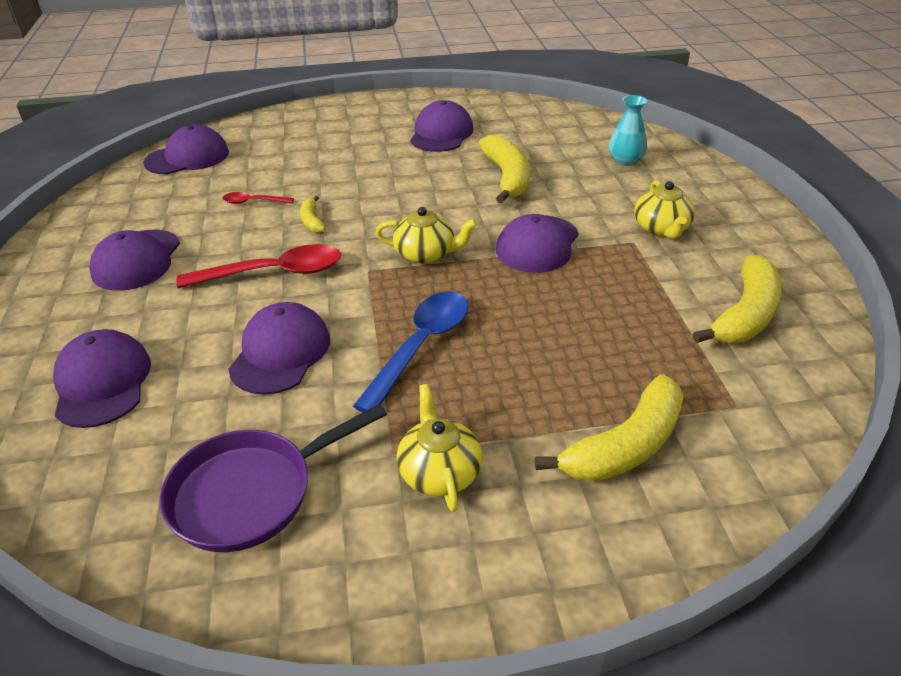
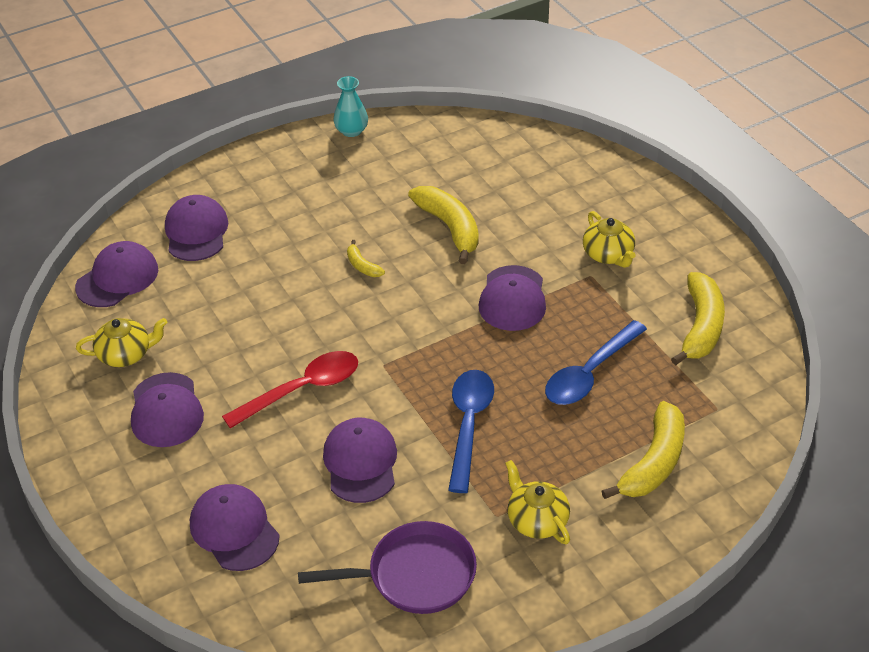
camera: 20 degrees left, 5 degrees up
(251, 492) = (414, 575): purple pan -> purple pan turned 135 degrees counterclockwise
(253, 202) = (227, 317): red spoon -> none
(312, 221) = (298, 325): yellow banana -> yellow banana (362, 266)
(426, 254) = (423, 334): yellow teapot -> yellow teapot (126, 354)
(441, 133) = (357, 184): purple cap -> purple cap (196, 232)
(588, 329) = (590, 373): none -> blue spoon
(625, 161) = (548, 180): turquoise vase -> turquoise vase (351, 131)

